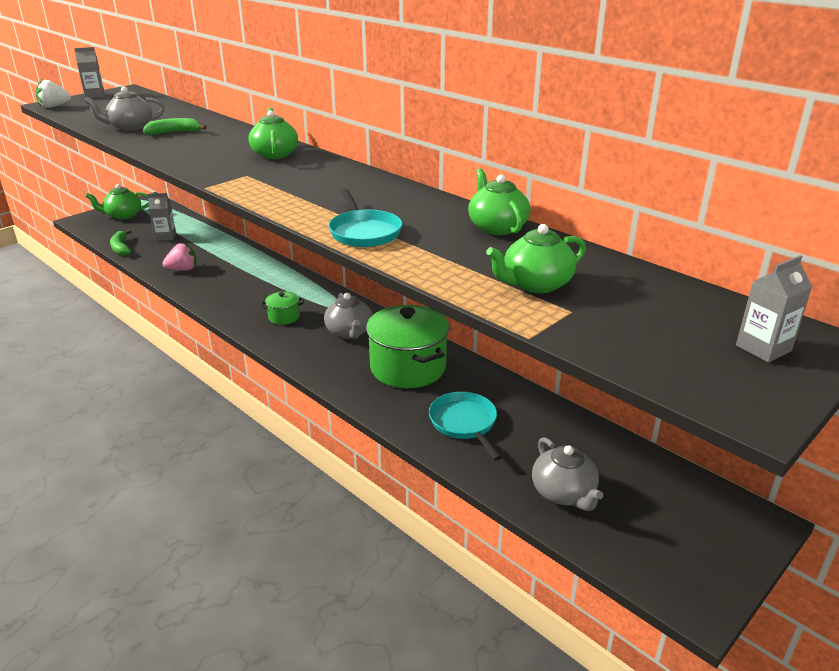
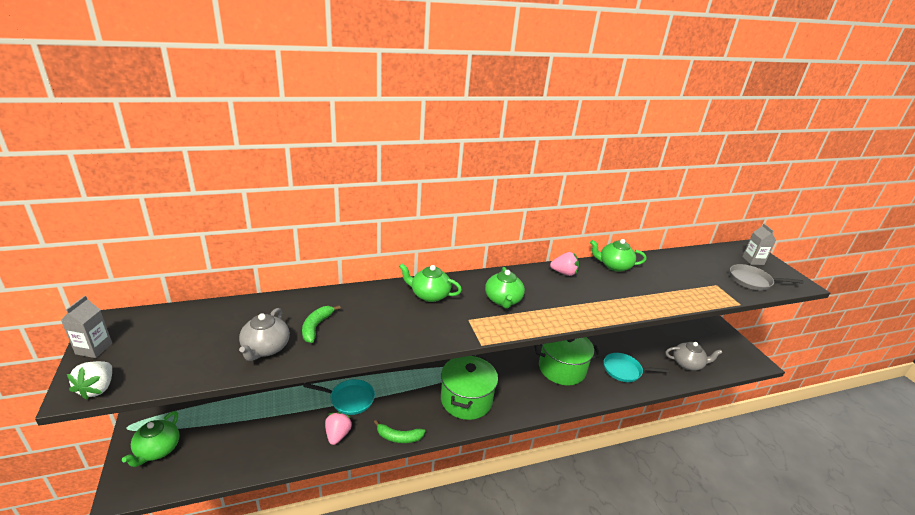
camera: 65 degrees left, 0 degrees up
(121, 248) = (244, 469): green banana -> green banana (399, 437)
(165, 237) = (253, 429): grey carton -> none
(284, 317) = (466, 400): green pot -> green pot, size x2.18
(349, 332) = (507, 377): grey teapot -> none
(364, 232) = (602, 306): turquoise pan -> turquoise pan (349, 399)
(421, 201) = (564, 273): none -> pink strawberry
(535, 284) = (686, 282): green teapot -> green teapot (503, 300)
(656, 349) = (752, 281): none -> grey pan

